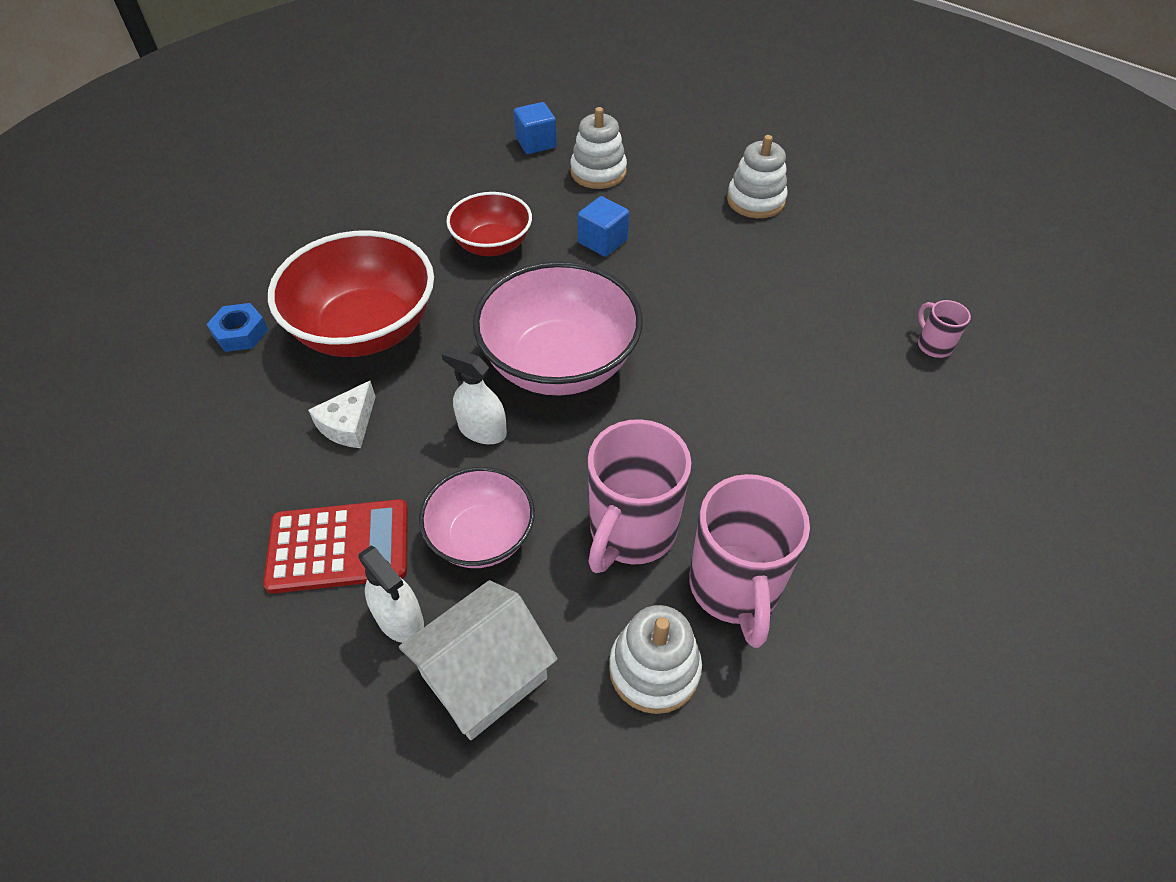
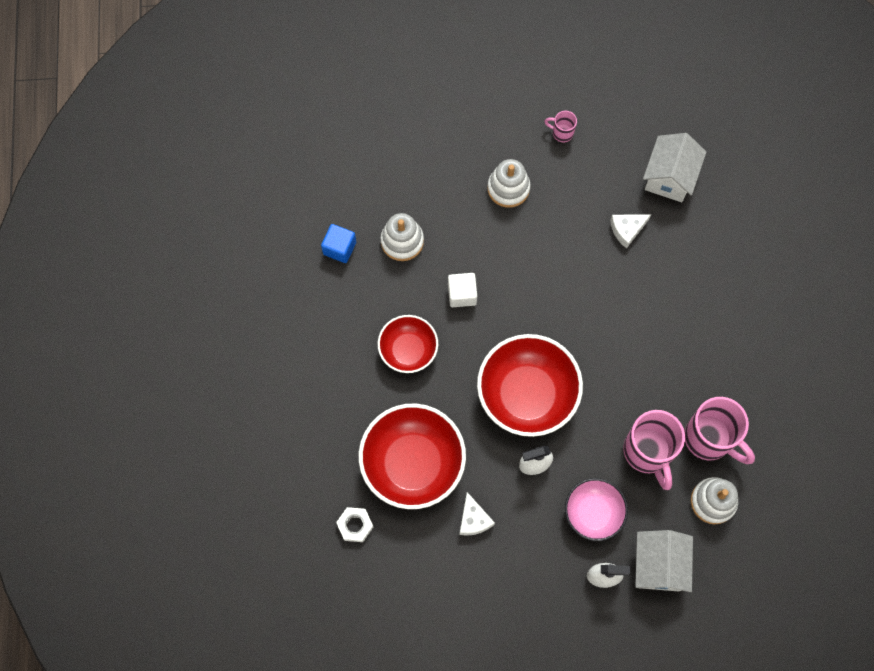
camera: 45 degrees left, 20 degrees up
(240, 333) = (355, 525): blue nut -> white nut
(339, 547) = (543, 574): red calculator -> none
(559, 363) = (527, 394): pink bowl -> red bowl
(602, 241) = (462, 294): blue cube -> white cube
(856, 310) = (627, 230): none -> white cheese
(933, 345) = (678, 223): pink mug -> pink mug (561, 133)
(964, 301) = (669, 177): none -> white house

